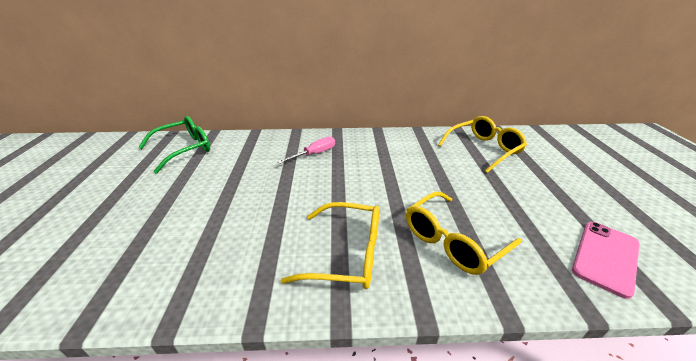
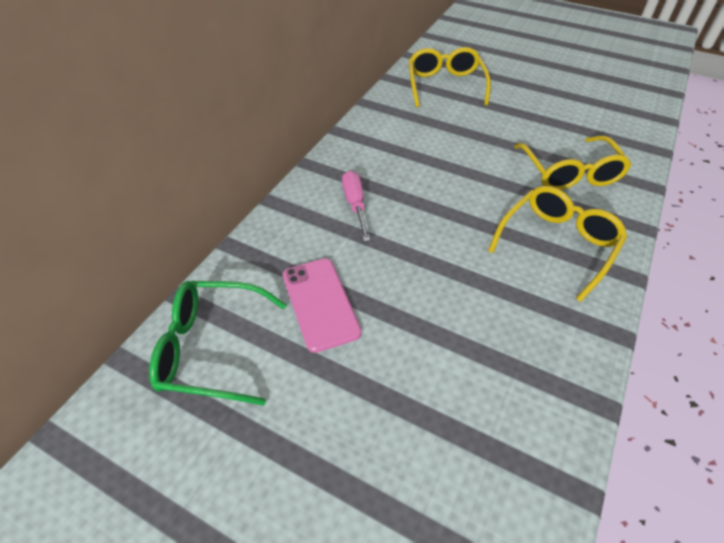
camera: 60 degrees left, 15 degrees up
(184, 149) = (212, 348): green glasses -> green glasses turned 75 degrees counterclockwise
(605, 257) = (618, 113): pink phone -> pink phone (320, 303)

